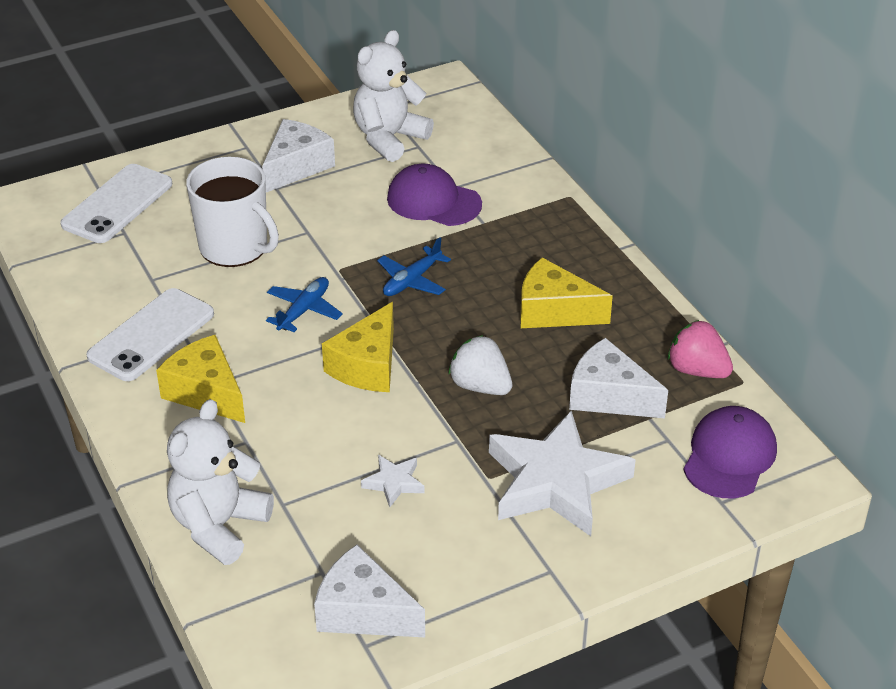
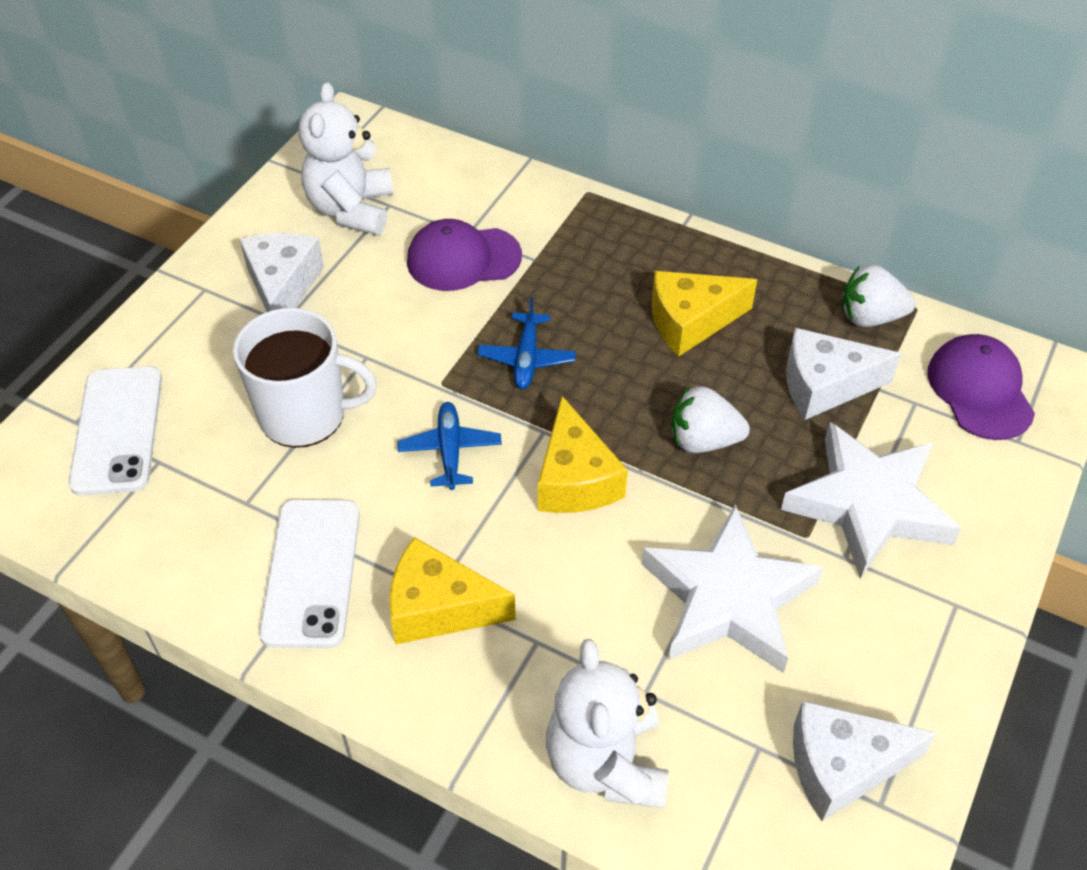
camera: 35 degrees left, 10 degrees up
(394, 483) = (728, 598): white star -> white star, size x2.35
(697, 370) = (870, 317): pink strawberry -> white strawberry

